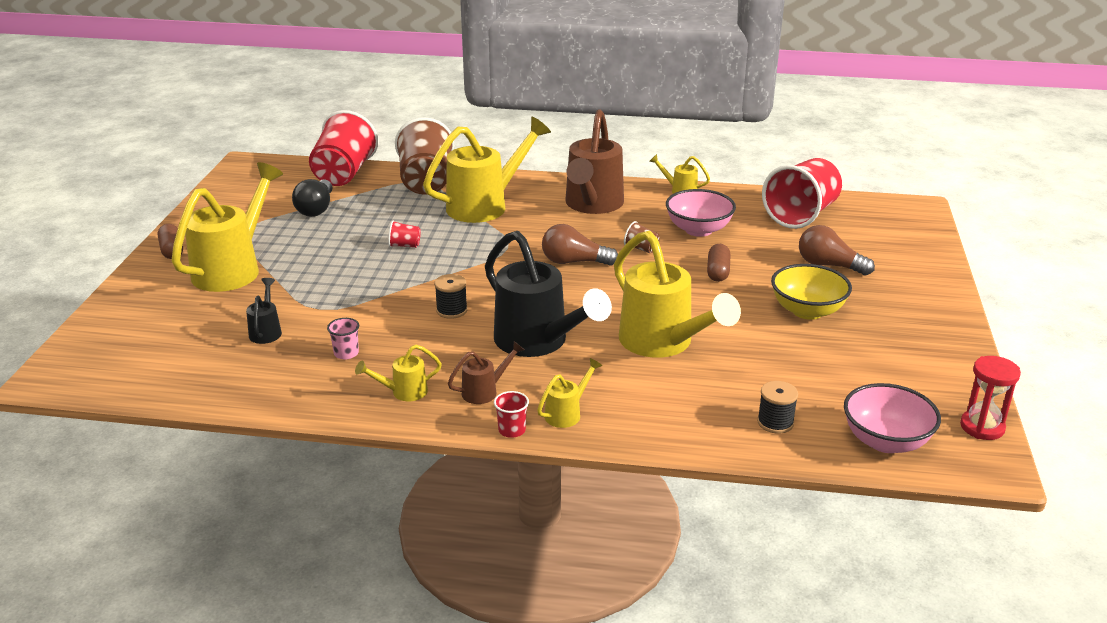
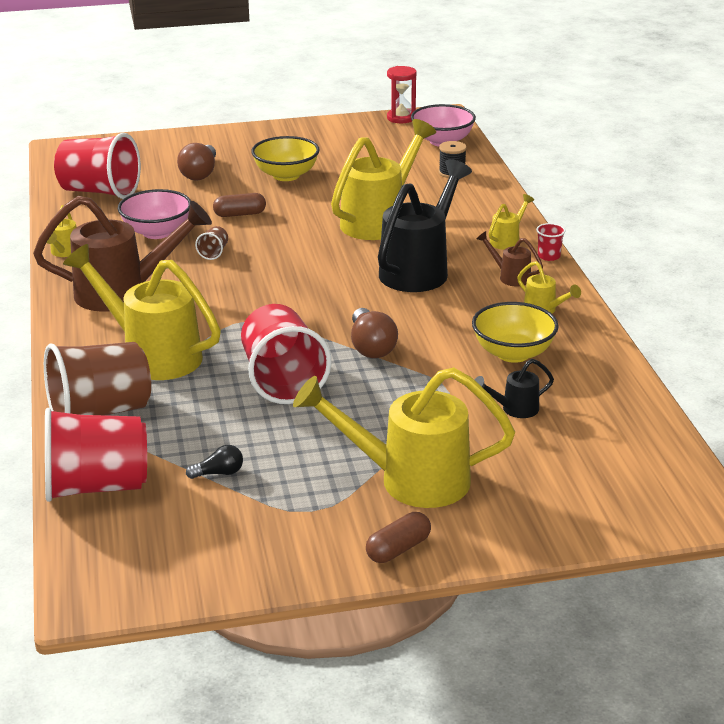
camera: 110 degrees left, 0 degrees up
(316, 209) = (219, 473): black light bulb -> black light bulb, size x0.57
(346, 353) = (513, 353): pink cup -> yellow bowl
(404, 245) = (282, 380): red cup -> red cup, size x2.47
(451, 310) = (398, 320): black spool -> none
(567, 413) = (508, 240): yellow watering can -> yellow watering can turned 105 degrees clockwise
(574, 262) = (261, 280): brown light bulb -> brown light bulb (371, 347)

